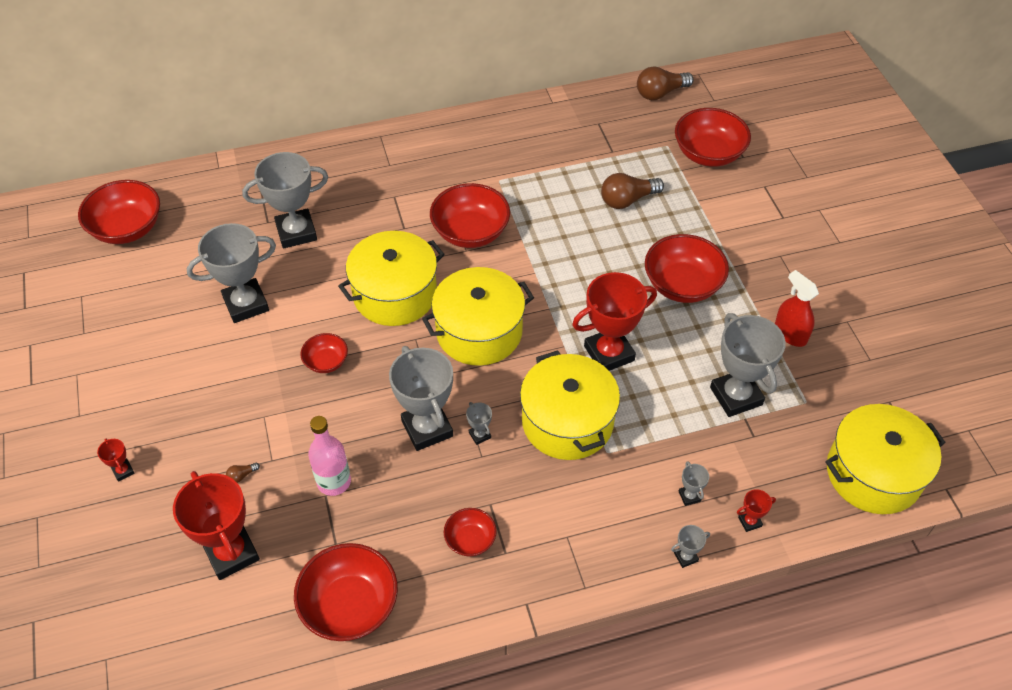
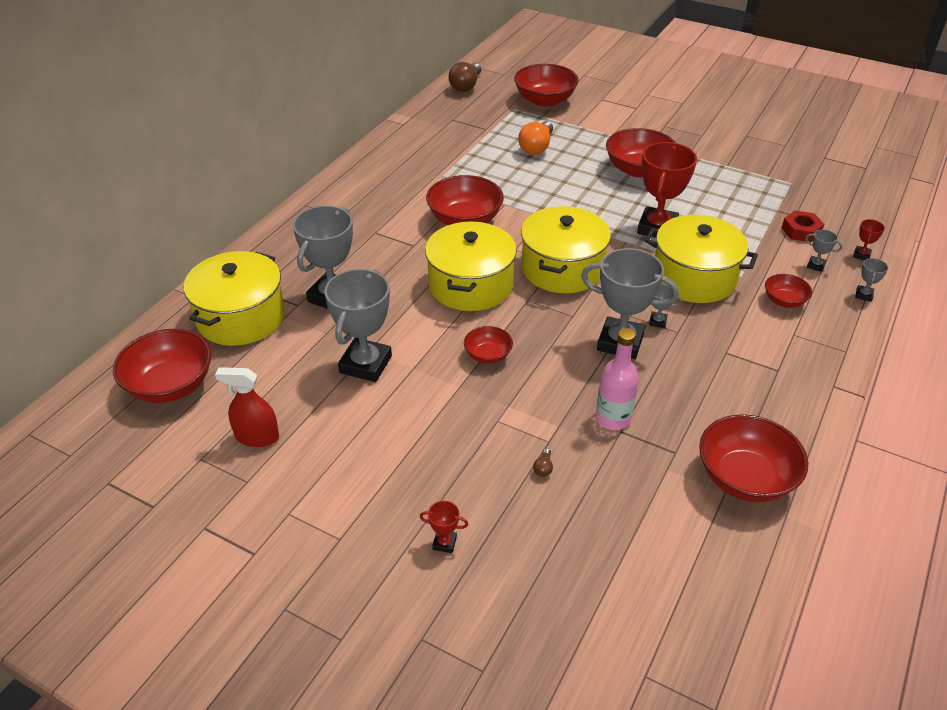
camera: 45 degrees left, 10 degrees down
(231, 553) = (618, 520): red trophy -> none
(470, 540) = (748, 380): red bowl -> red bowl (784, 301)
(627, 200) = (536, 147): brown light bulb -> orange light bulb
(732, 455) = (801, 231): none -> red nut
(736, 396) = (755, 203): grey trophy -> none
(790, 334) = (731, 157): red spray bottle -> red spray bottle (257, 437)
(873, 473) = (872, 192): yellow pot -> yellow pot (241, 317)

